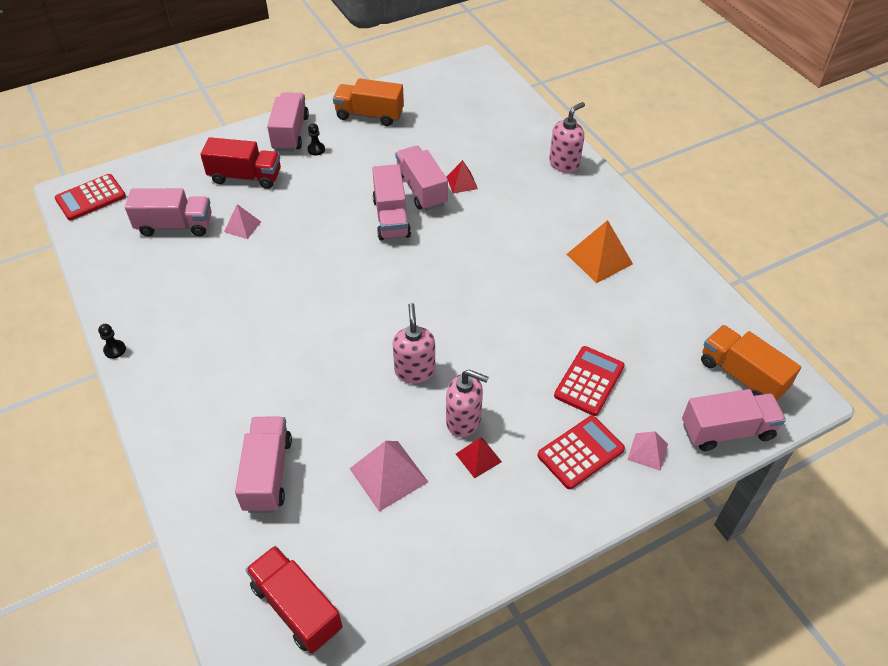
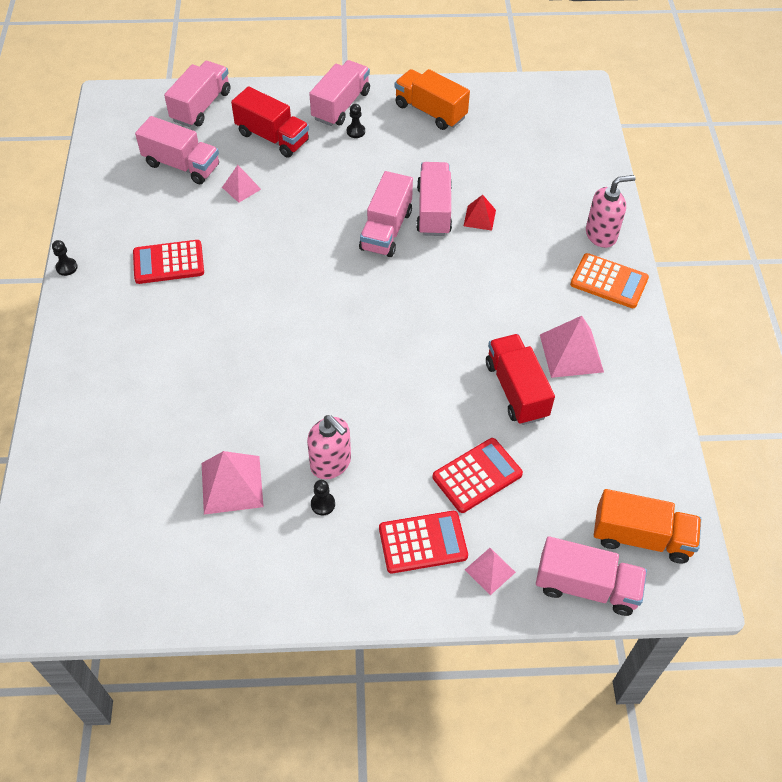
camera: 25 degrees right, 5 degrees up
(91, 198) = (124, 110): red calculator -> red calculator (168, 262)
(268, 474) = (129, 437): pink truck -> pink truck (201, 106)
(296, 607) = (85, 567): red truck -> red truck (516, 390)
(415, 371) = (315, 395): pink soap dispenser -> none
(478, 457) = (323, 504): red pyramid -> black pawn
(592, 196) = (609, 281): none -> orange calculator
(599, 259) = (571, 353): orange pyramid -> pink pyramid
(742, 375) = (641, 537): orange truck -> orange truck turned 120 degrees clockwise

